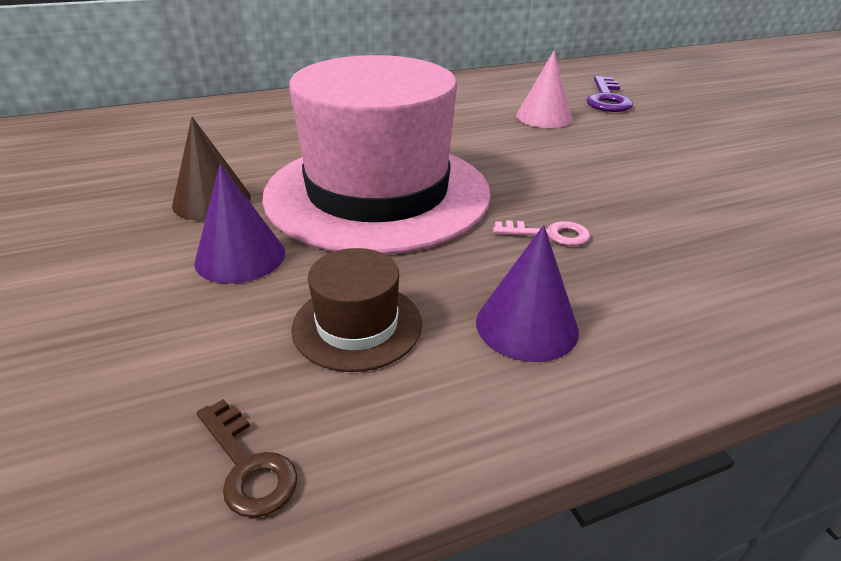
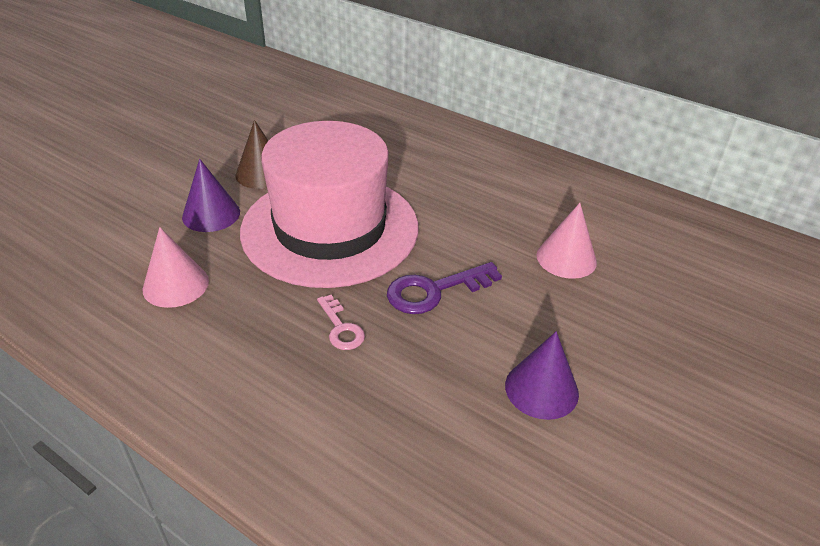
camera: 55 degrees right, 5 degrees up
(248, 466) = (58, 298): brown key -> none
(357, 325) = (175, 285): brown hat -> pink cone
(526, 325) = (218, 351): purple cone -> purple cone (541, 389)
(607, 99) = (673, 284): purple key -> purple key (434, 291)

